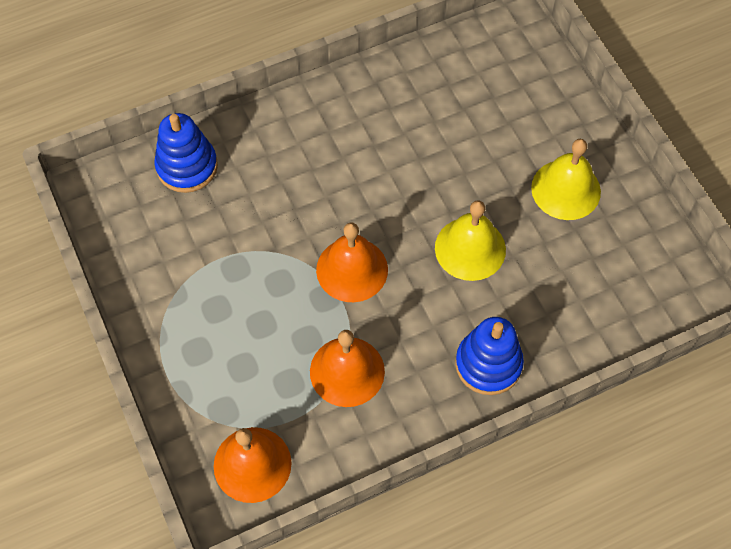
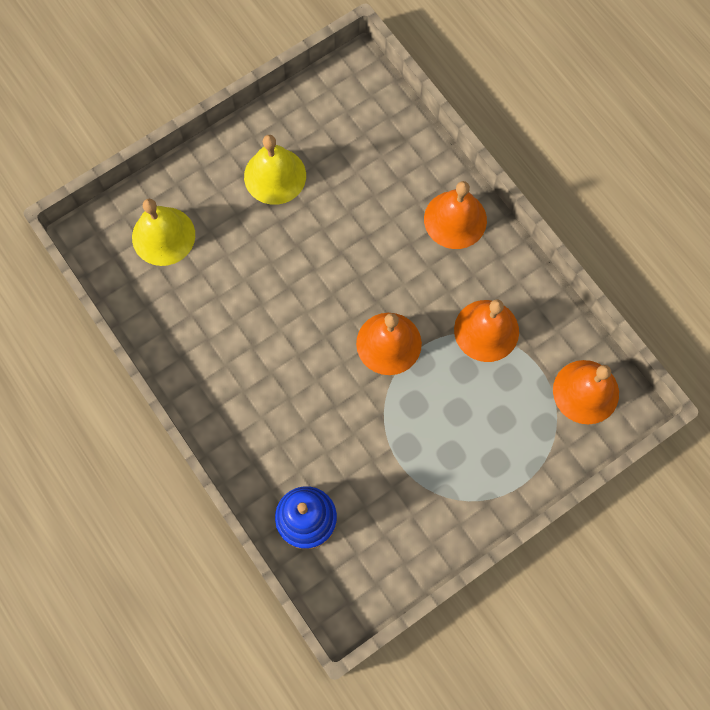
camera: 100 degrees left, 10 degrees up
(470, 248) = (349, 247): yellow bell -> yellow bell (163, 236)
(488, 364) = (455, 219): blue stacking toy -> orange bell

